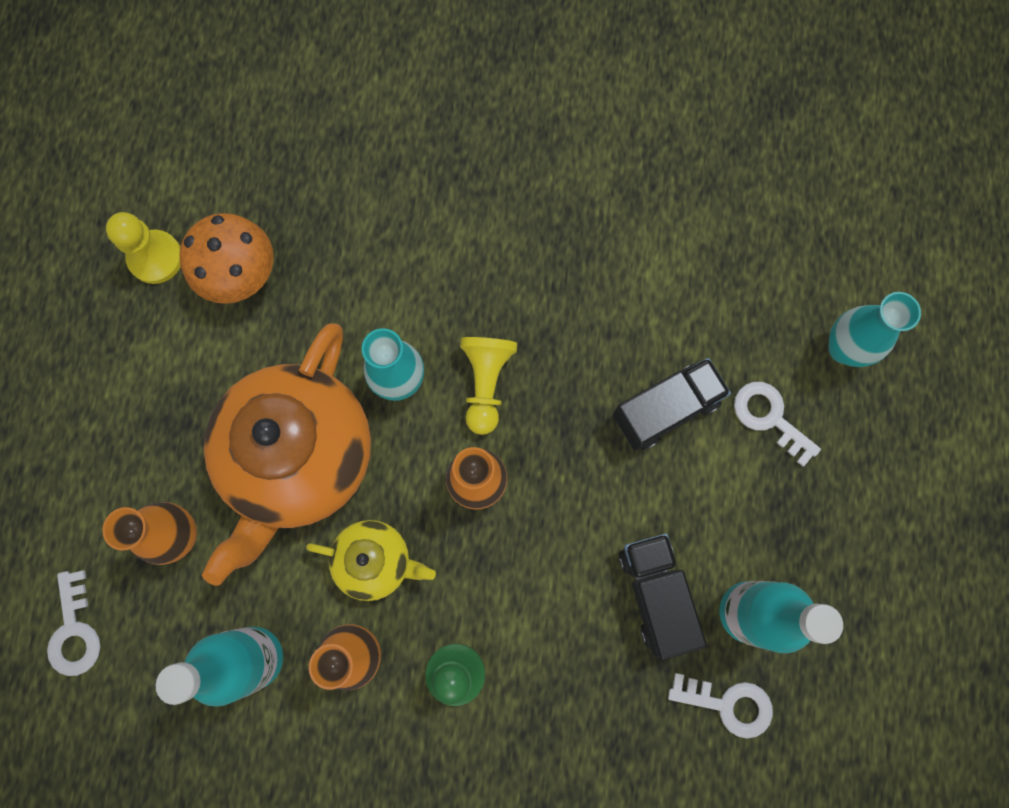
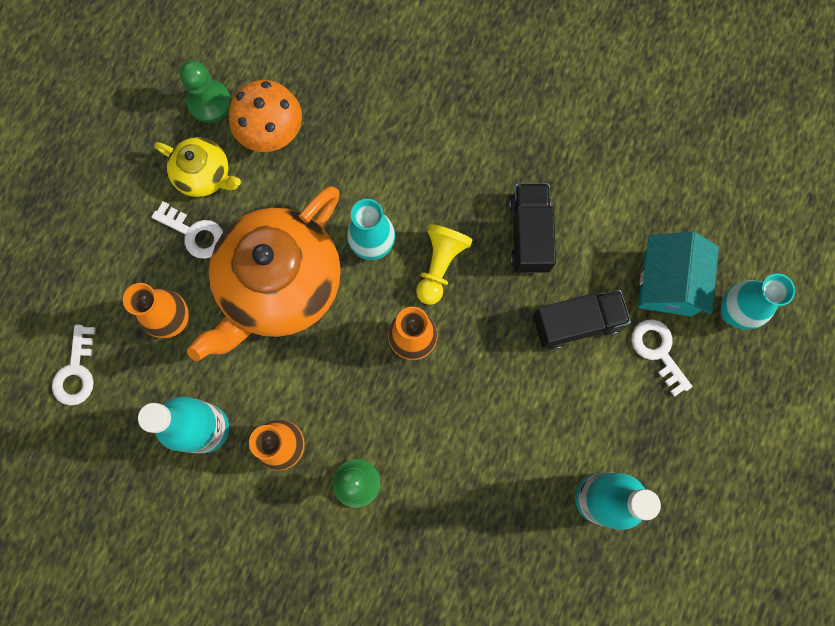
camera: 15 degrees right, 0 degrees up
(155, 258) = (209, 102): yellow pawn -> green pawn
(375, 561) = (317, 380): yellow teapot -> yellow teapot (204, 175)
(655, 594) = (529, 464): black truck -> black truck (529, 234)
(728, 704) = (563, 565): white key -> white key (194, 233)
(759, 334) = (667, 283): none -> turquoise house

